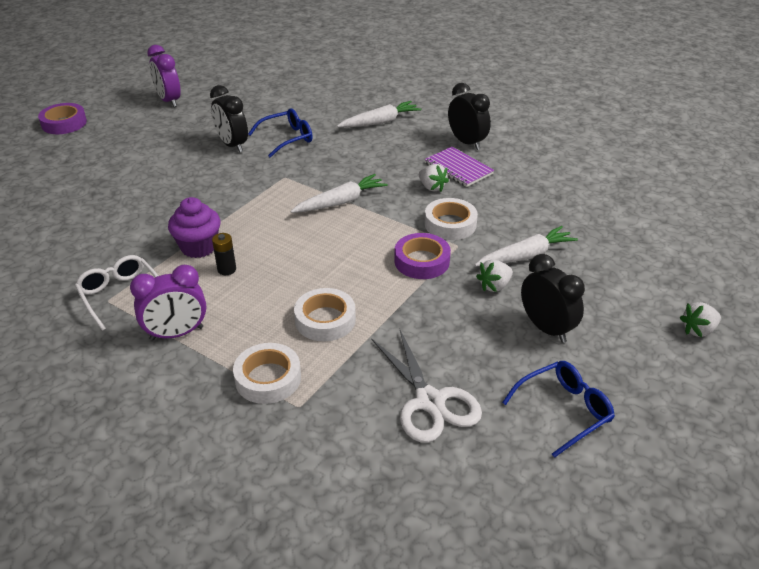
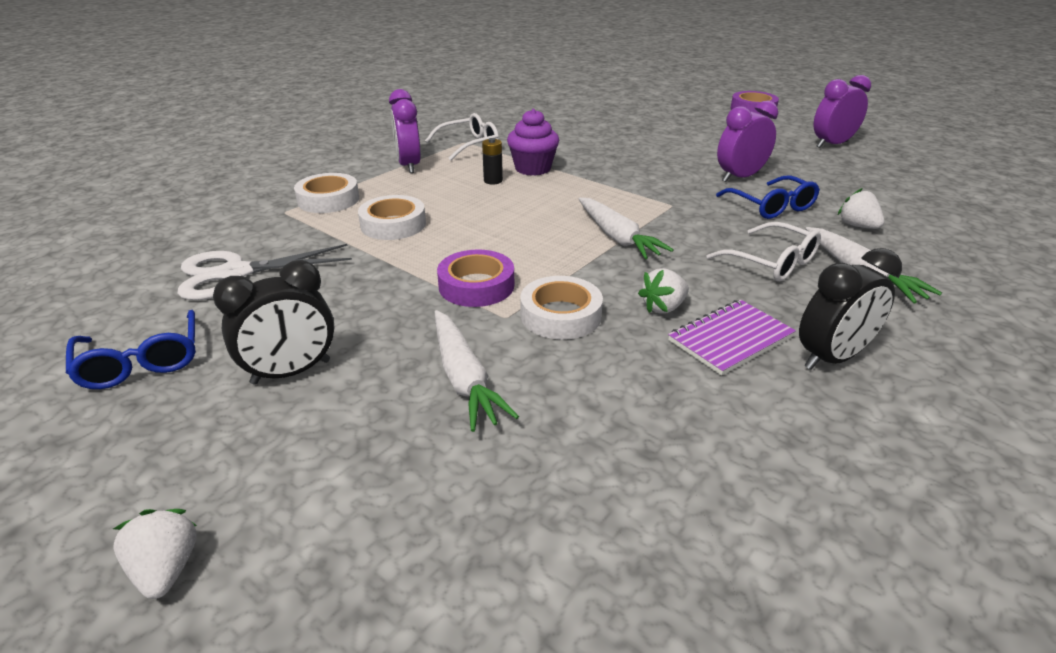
camera: 95 degrees right, 5 degrees down
(232, 145) = (740, 177): black clock -> purple clock
(370, 147) = (771, 262): none -> white glasses
(494, 286) = (402, 338): white strawberry -> white strawberry (857, 226)

